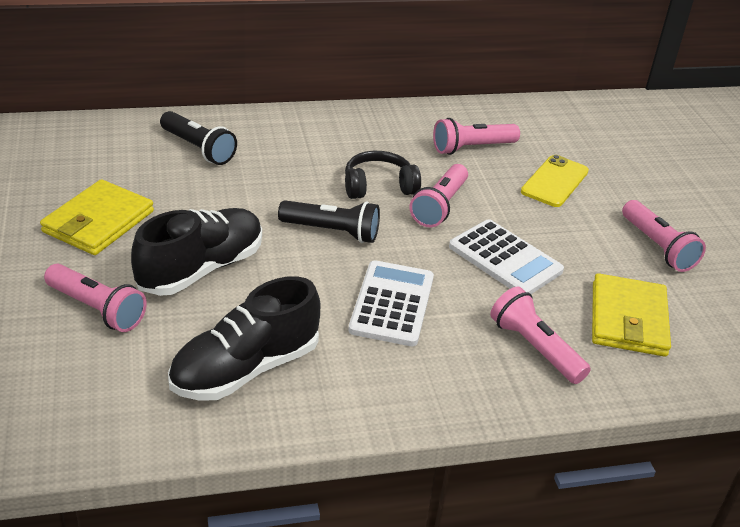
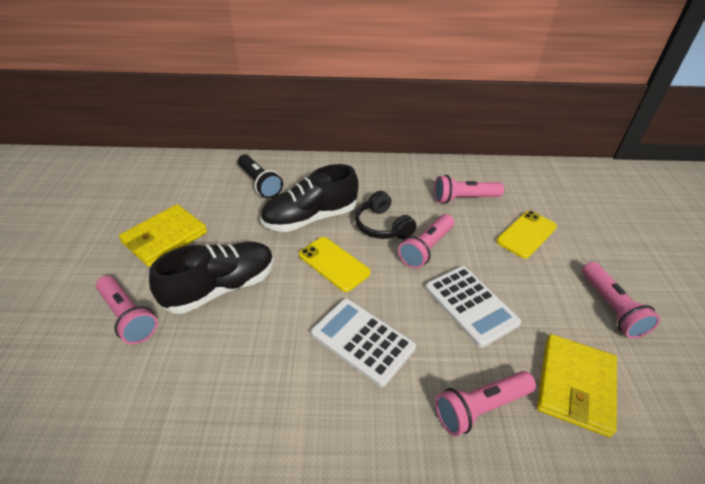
camera: 15 degrees right, 5 degrees up
(245, 369) = (218, 395): black shoe -> black shoe (310, 218)
(332, 232) = (334, 264): black flashlight -> yellow phone
(378, 186) = (382, 226): black headphones -> black headphones turned 120 degrees counterclockwise
(392, 304) = (362, 341): white calculator -> white calculator turned 75 degrees counterclockwise
(535, 348) = (480, 407): pink flashlight -> pink flashlight turned 90 degrees counterclockwise

